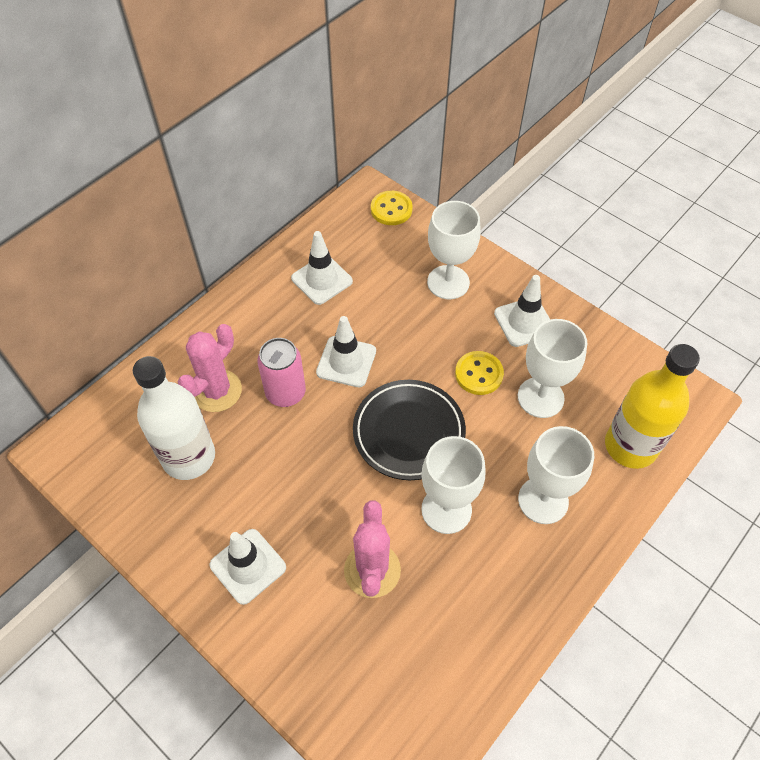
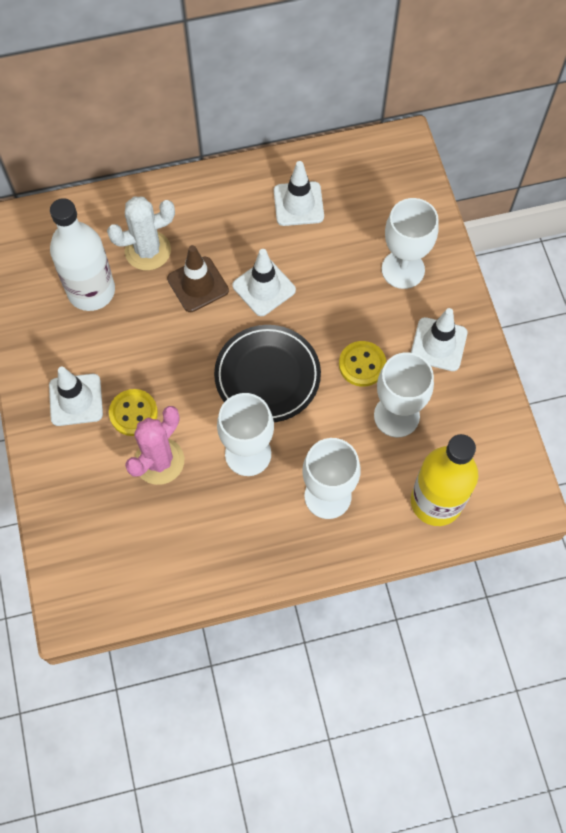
camera: 35 degrees right, 10 degrees up
(217, 391) = (148, 250): pink cactus -> white cactus
(285, 393) = (198, 284): pink can -> brown traffic cone
(391, 209) = (408, 172): yellow button -> yellow button (133, 413)

